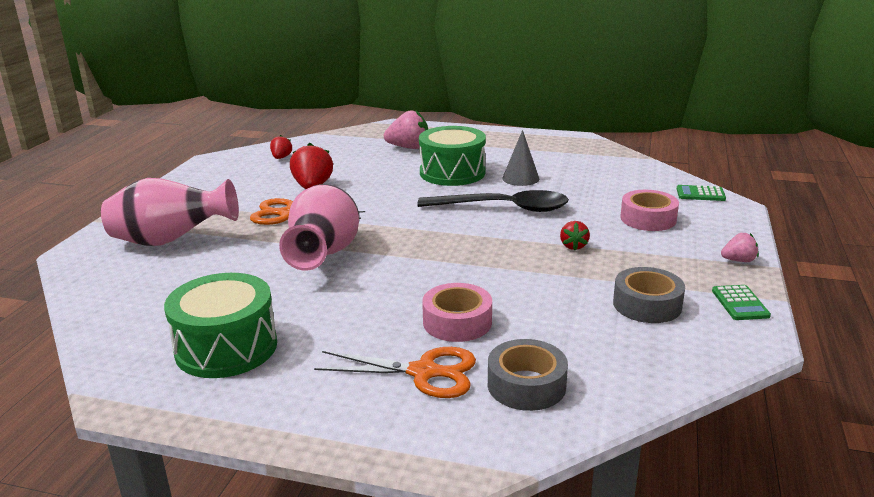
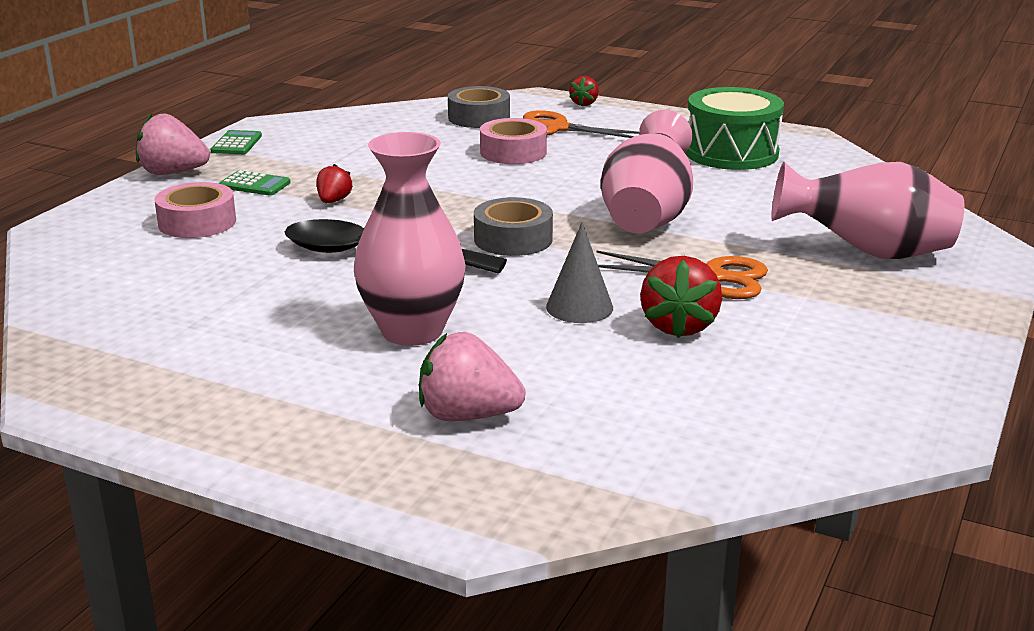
camera: 170 degrees left, 0 degrees up
(281, 158) = (764, 416): red strawberry -> red strawberry (584, 104)
(452, 173) = (412, 331): green drum -> pink vase
(520, 178) = (301, 305): grey cone -> grey cone (579, 307)
(647, 305) = (323, 149): grey tape -> grey tape (513, 239)
(700, 194) = (65, 249): green calculator -> green calculator (254, 185)
(738, 260) = (172, 172): pink strawberry -> pink strawberry, size x1.77

